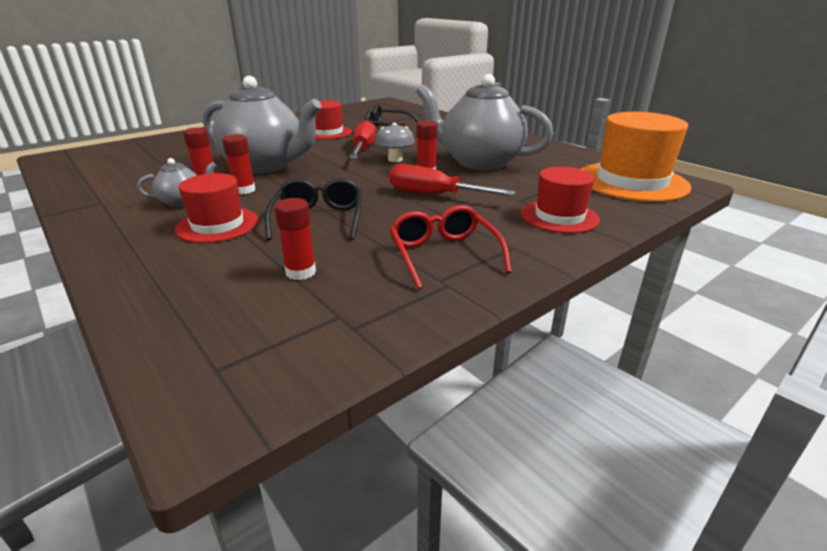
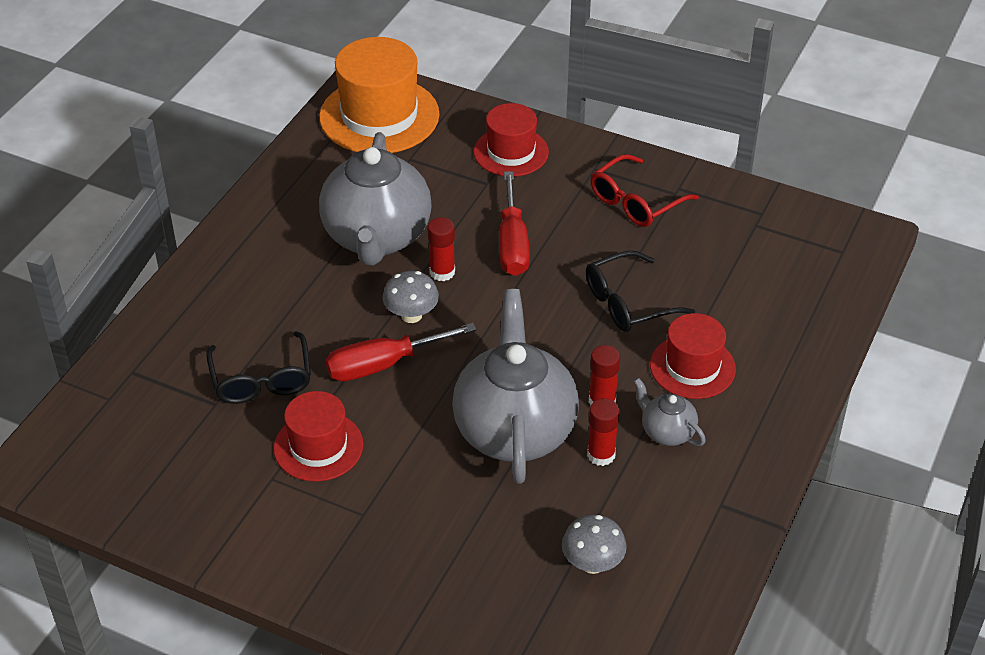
camera: 115 degrees left, 15 degrees up
(147, 165) = (592, 563): none -> grey mushroom
(300, 272) = (722, 268): red glue stick -> none

